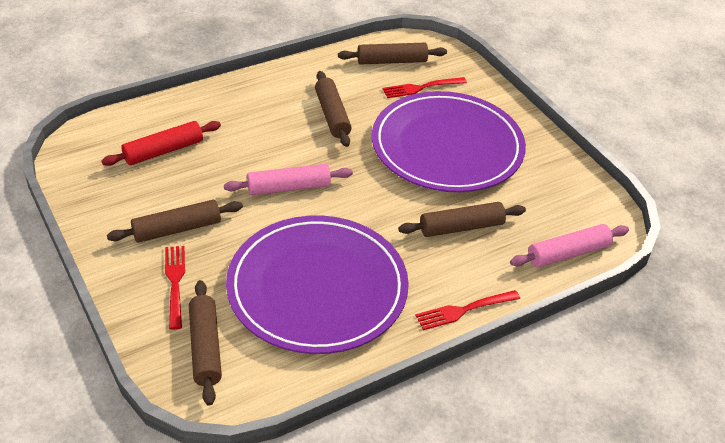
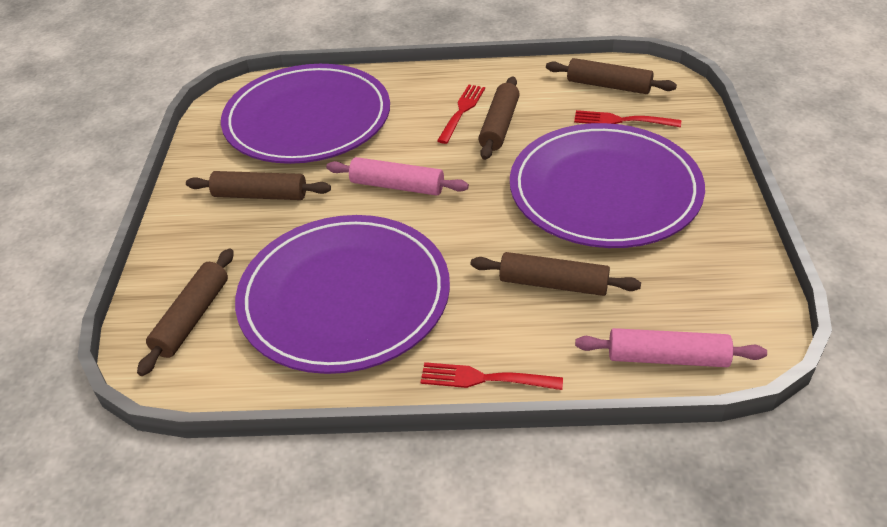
camera: 35 degrees right, 0 degrees up
(163, 151) = (307, 119): red rolling pin -> purple plate
(175, 283) = (217, 246): red fork -> red fork (462, 112)

